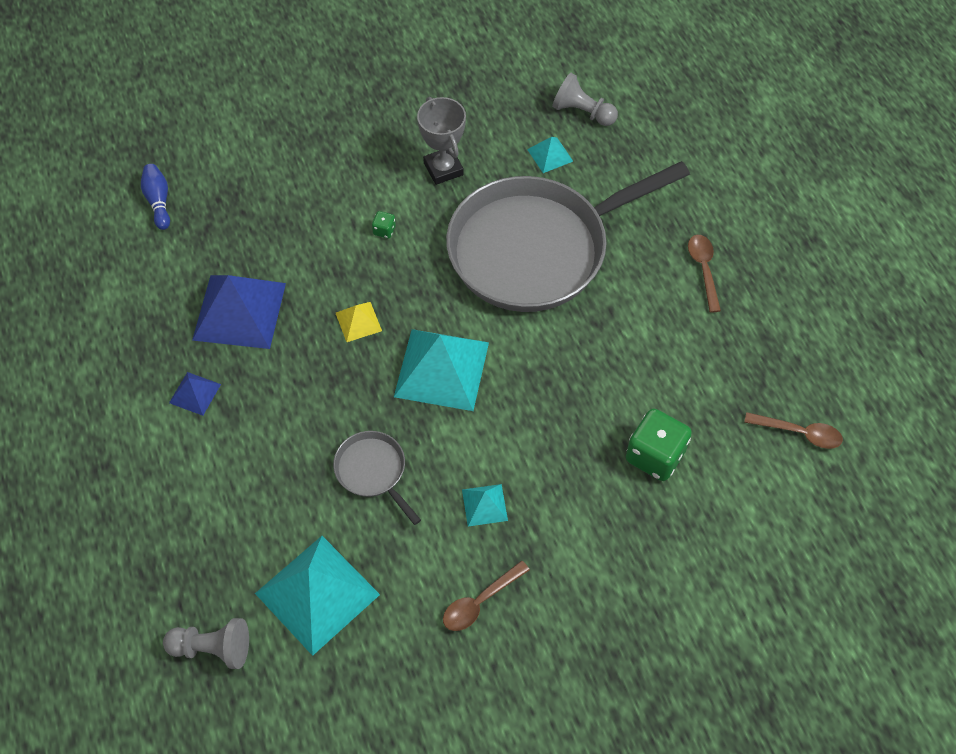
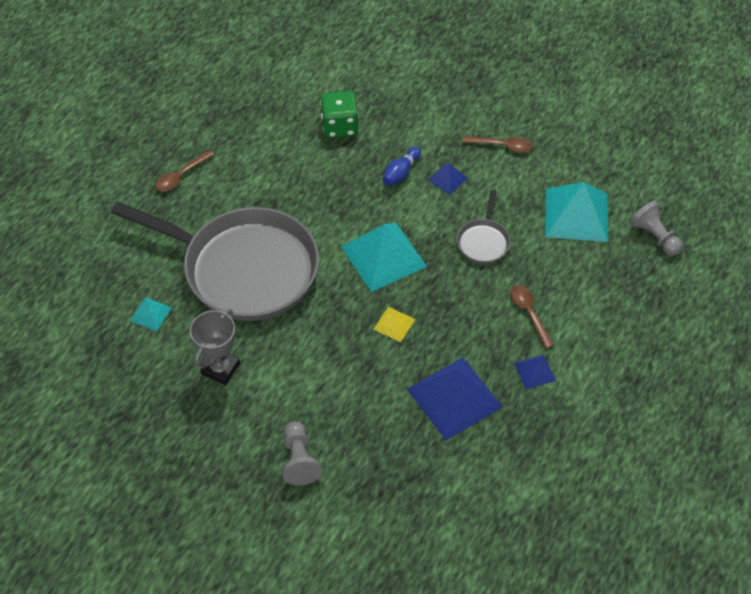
camera: 130 degrees left, 5 degrees down
(158, 201) = (421, 533): blue bowling pin -> blue bowling pin (401, 173)
(384, 230) = (308, 364): green dice -> none
(484, 505) = (447, 179): turquoise pyramid -> blue pyramid
(582, 112) = (90, 321): grey pawn -> grey pawn (299, 460)
(798, 433) = (263, 78): brown spoon -> brown spoon (529, 313)

